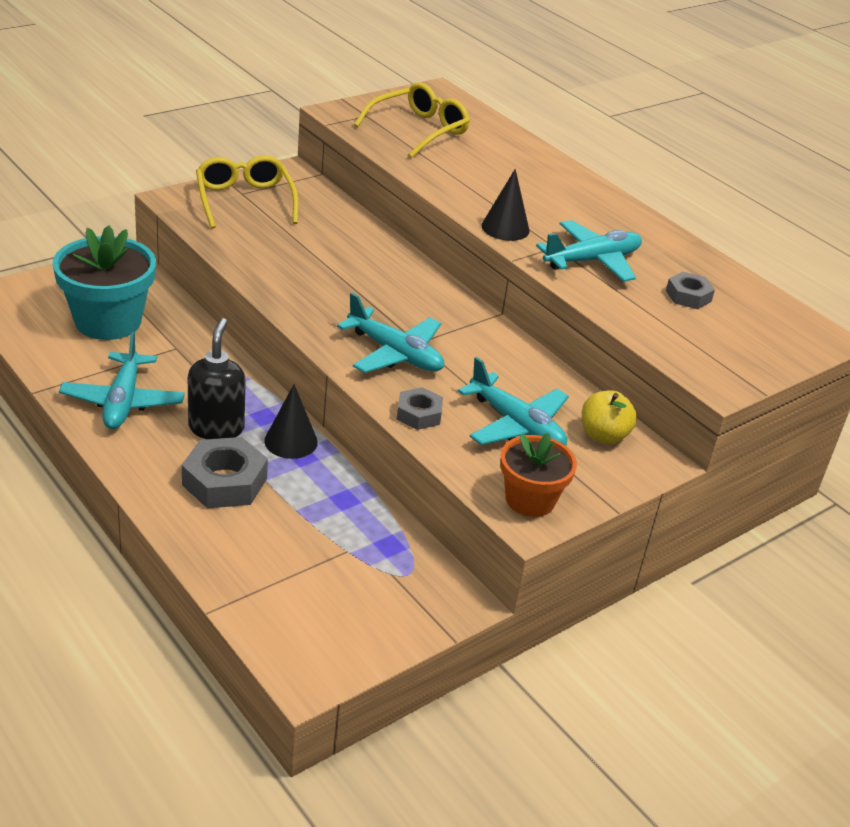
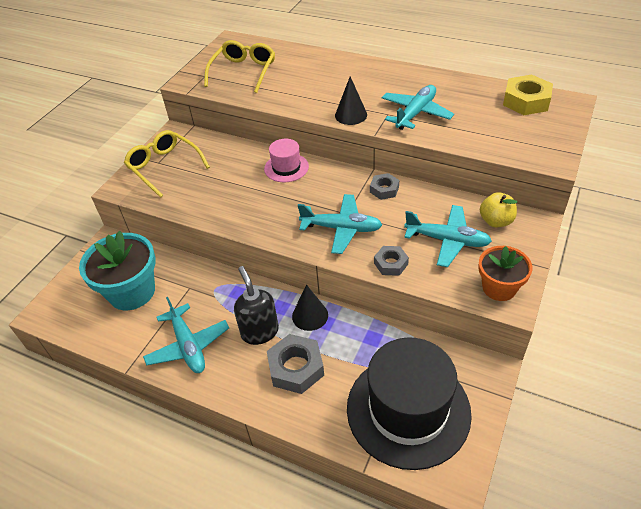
camera: 20 degrees left, 10 degrees up
(316, 586) = (408, 410): none -> black hat
(391, 264) = (286, 167): none -> pink hat
(688, 296) = (484, 111): grey nut -> grey nut (384, 189)
(761, 310) = (526, 101): none -> yellow nut

